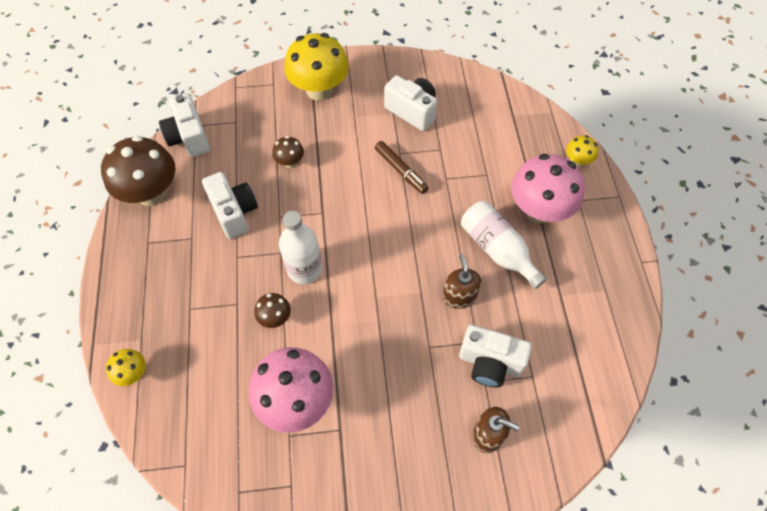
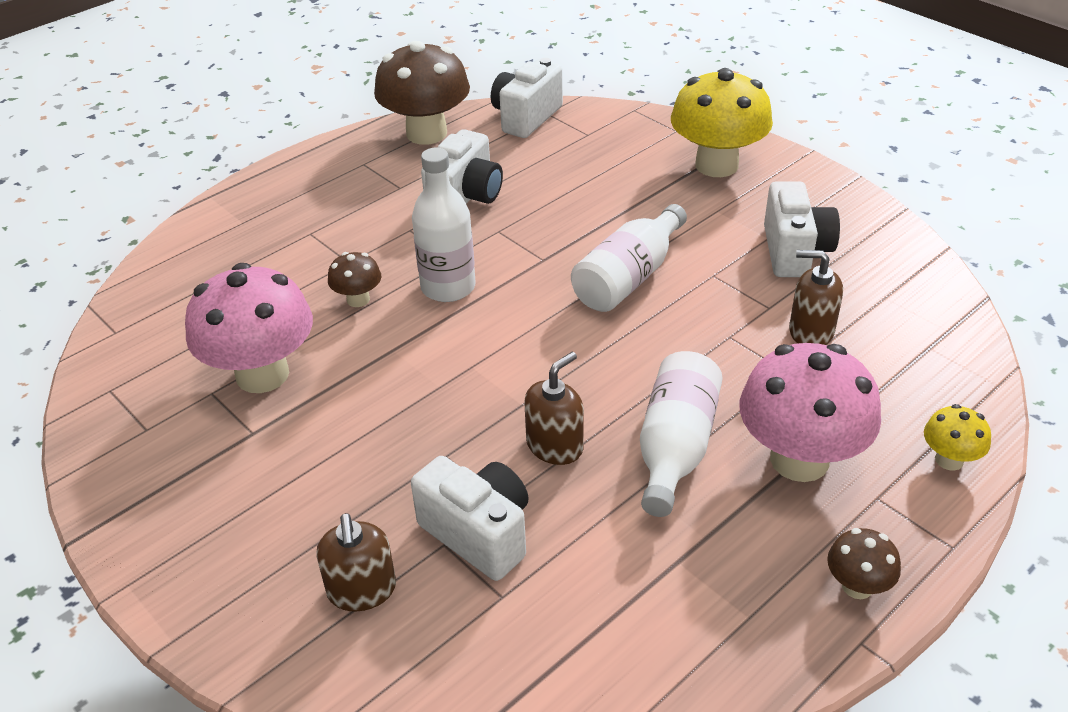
camera: 55 degrees right, 20 degrees down
(133, 373) = (197, 238): yellow mushroom -> none
(290, 162) = (583, 199): brown mushroom -> brown mushroom (857, 586)
(370, 187) = (628, 278): none -> white bottle
(401, 170) = (687, 290): brown marker -> none
(469, 147) = (810, 331): none -> brown soap dispenser
(489, 363) = (479, 533): white camera -> white camera turned 150 degrees clockwise

